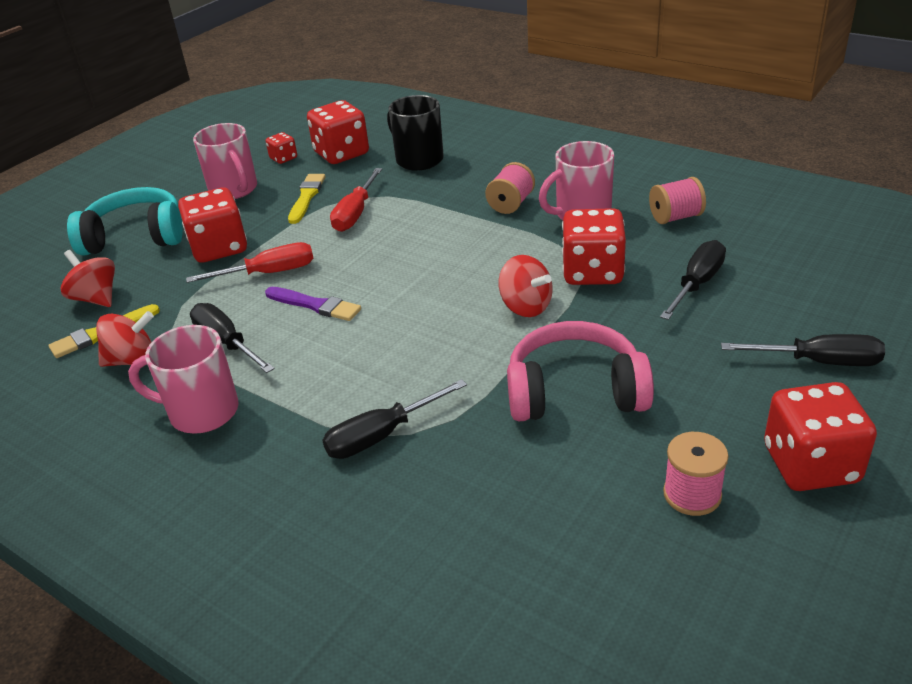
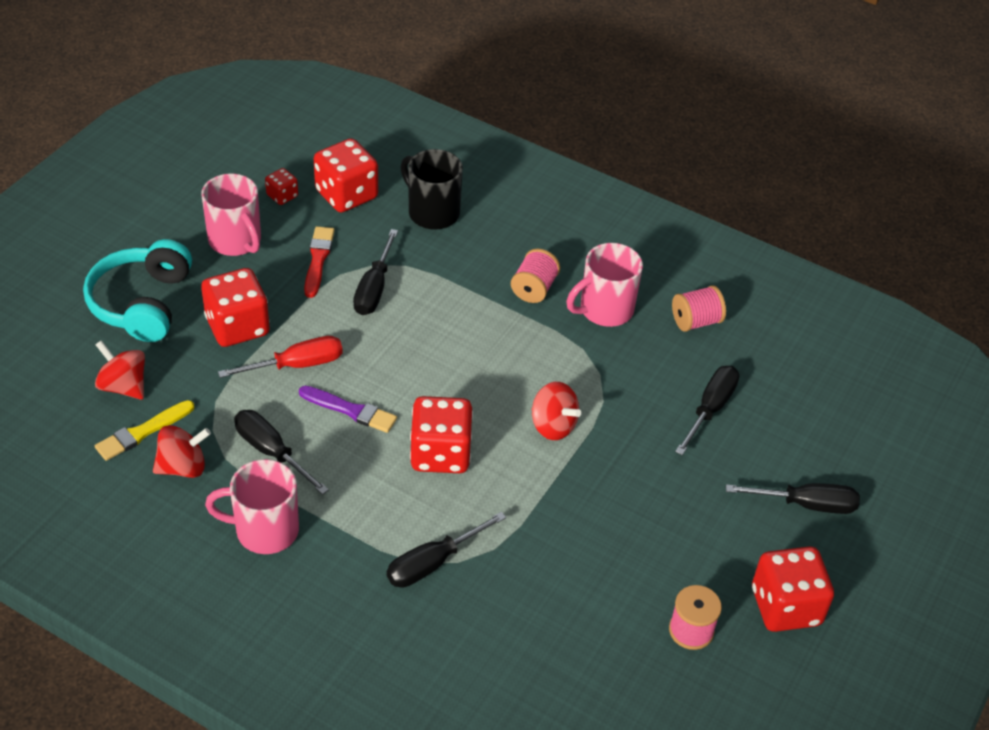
camera: 10 degrees left, 10 degrees up
(135, 237) = (142, 303): turquoise headphones -> turquoise headphones turned 75 degrees counterclockwise
(306, 197) = (318, 259): yellow brush -> red brush
(355, 214) = (374, 289): red screwdriver -> black screwdriver
(575, 392) = (598, 525): pink headphones -> none
(592, 272) = (615, 387): red dice -> red dice (440, 453)

